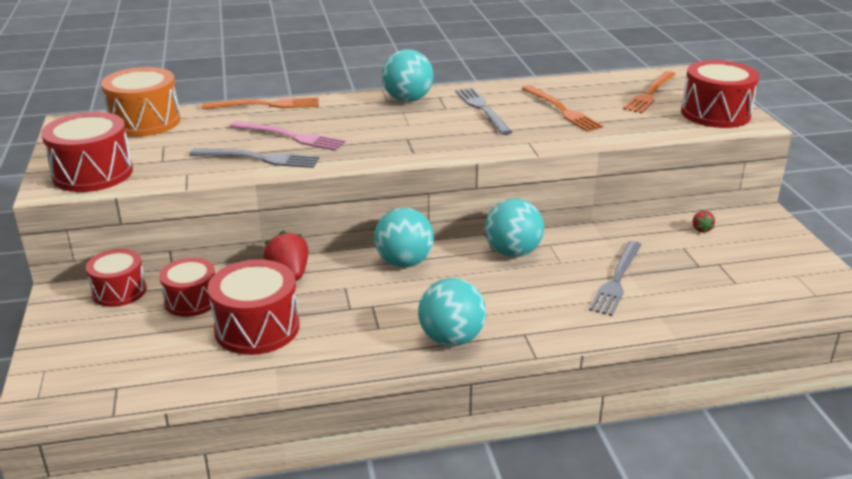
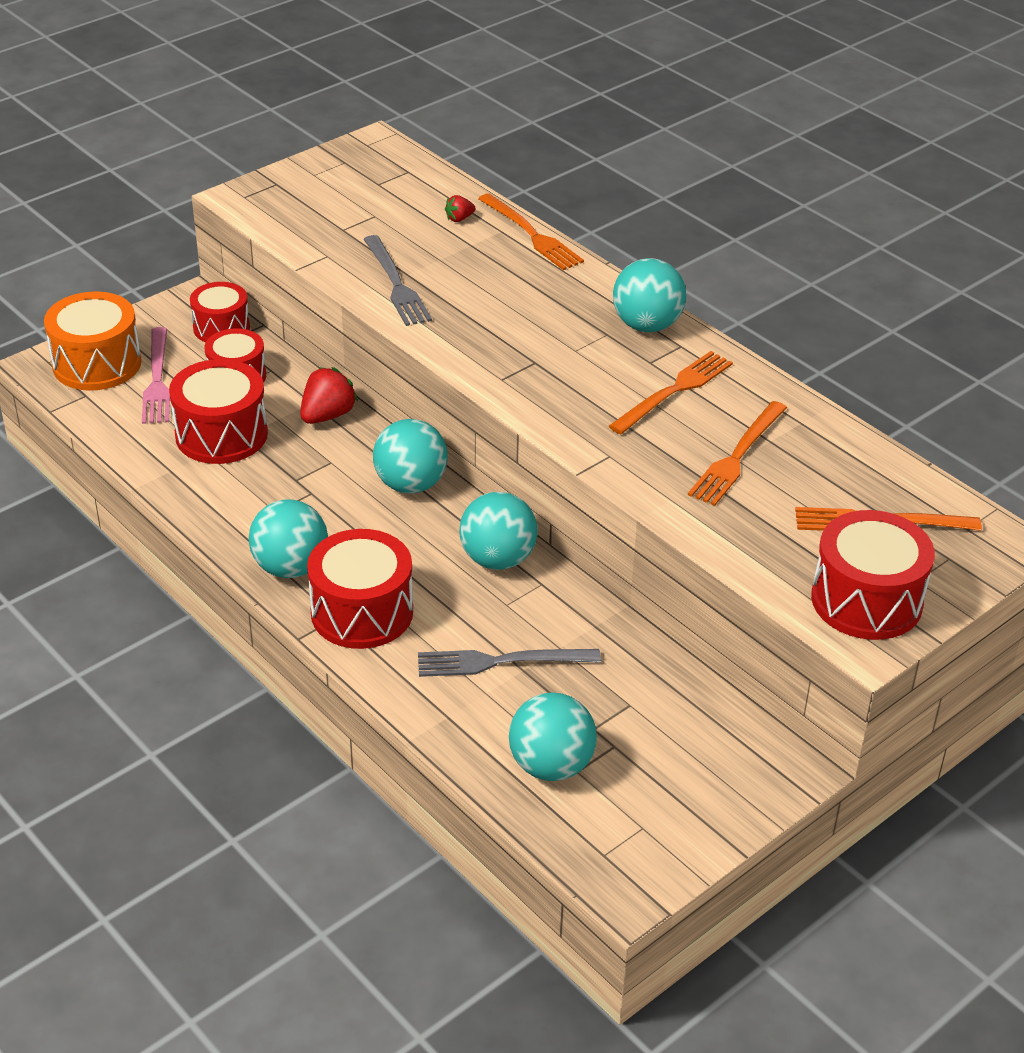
camera: 60 degrees right, 10 degrees up
(93, 173) = (283, 204): red drum -> red drum (362, 612)
(145, 122) = (418, 180): orange drum -> orange drum (97, 363)
(290, 136) = (466, 282): pink fork -> pink fork (157, 379)
(482, 109) = (674, 391): grey fork -> orange fork
(701, 229) = (695, 711): red strawberry -> red strawberry (459, 219)
(727, 290) = (551, 765): none -> turquoise ball

